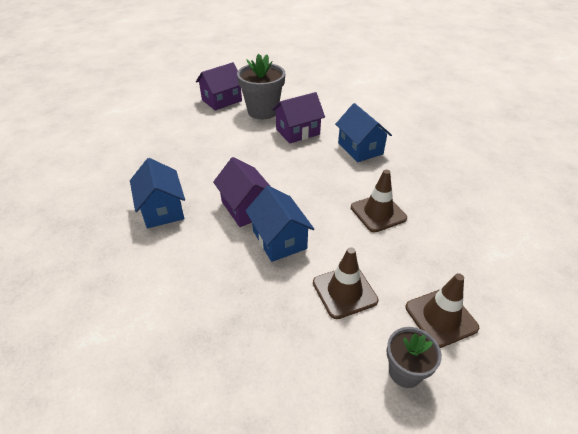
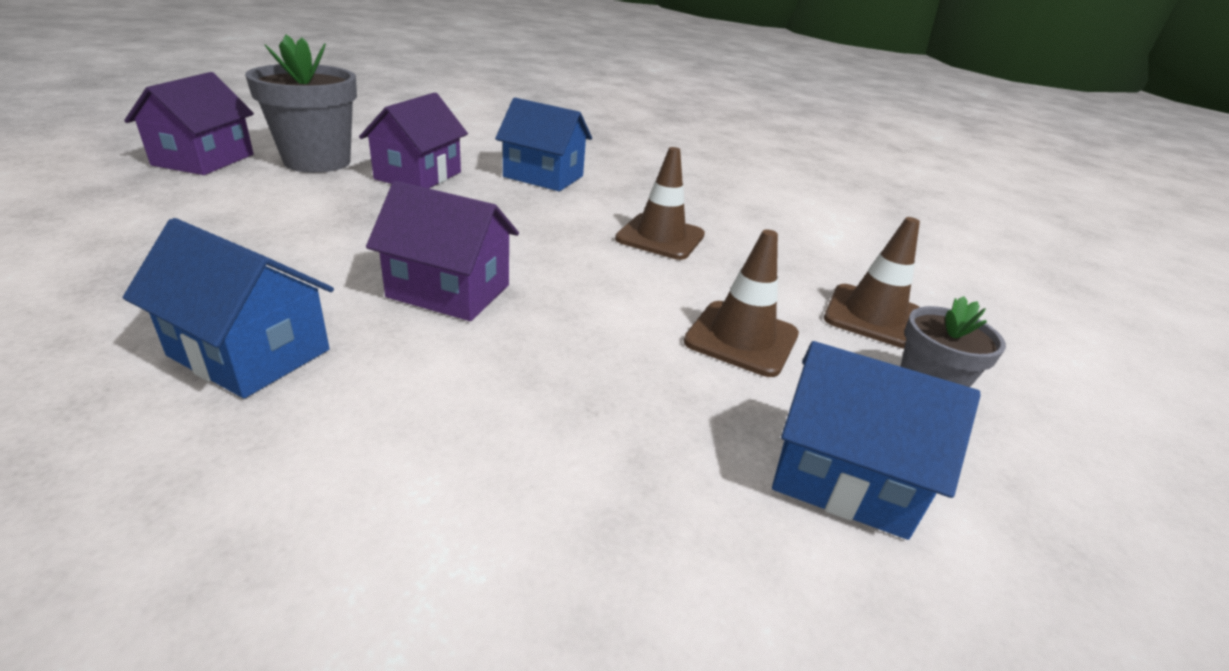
camera: 45 degrees left, 10 degrees down
(279, 239) = (564, 313): blue house -> blue house (843, 477)

